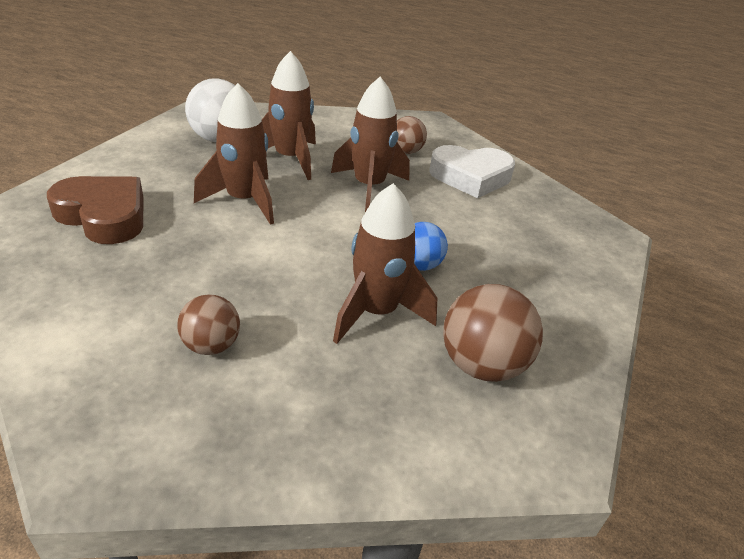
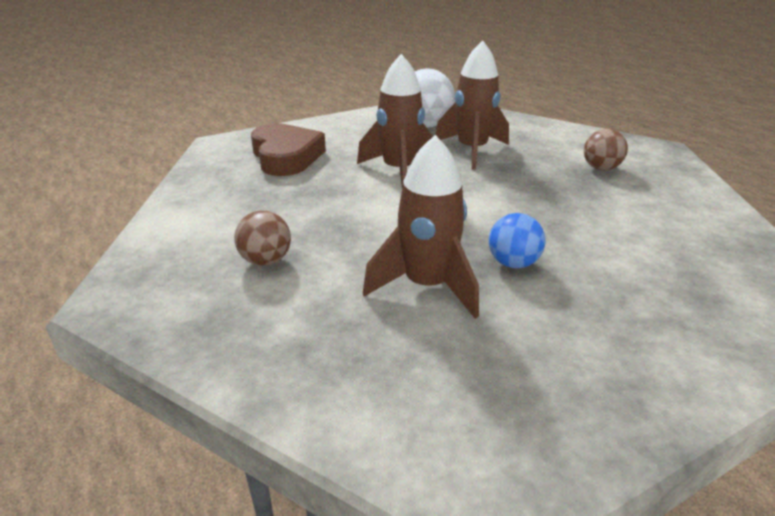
camera: 40 degrees right, 5 degrees down
(369, 187) = (527, 188): brown rocket -> none
(470, 177) = (659, 205): white heart -> none
(482, 365) = (489, 371): brown ball -> none

